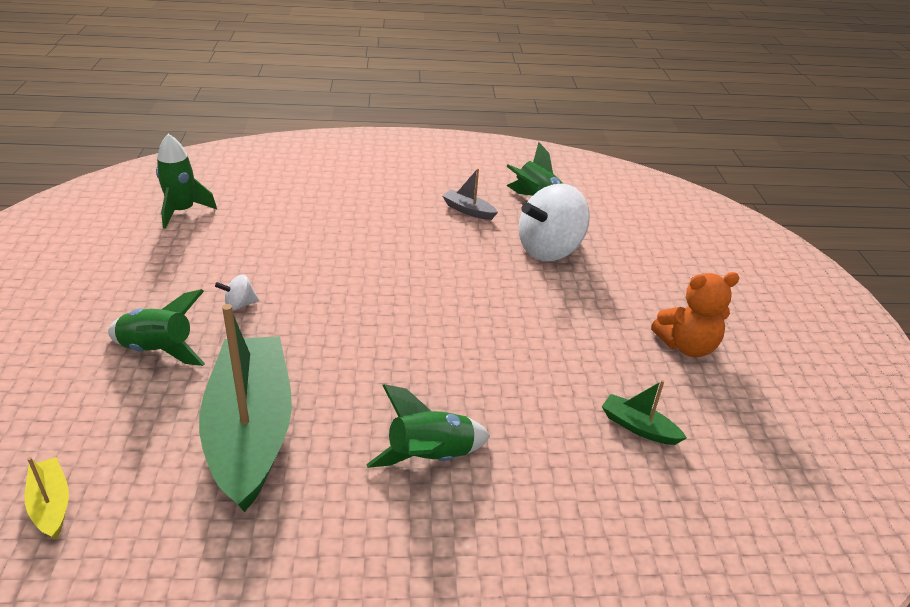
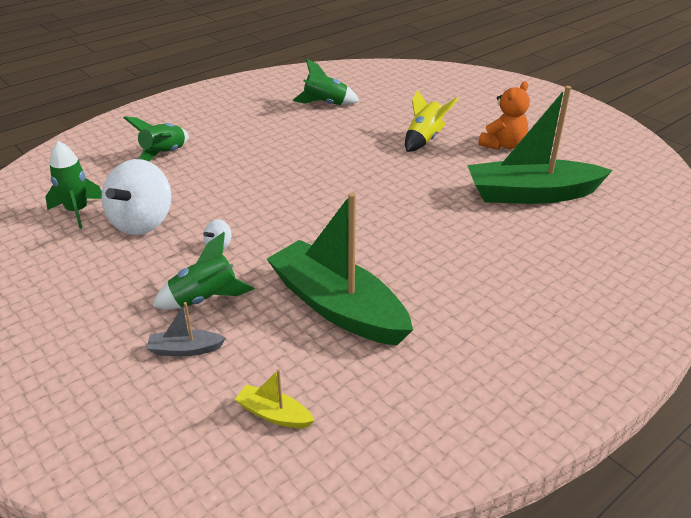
camera: 35 degrees left, 0 degrees up
(430, 457) = (454, 262): green rocket -> green rocket (164, 154)
(468, 210) = (287, 126): grey boat -> grey boat (185, 349)
(549, 250) = (368, 128): white spinning top -> white spinning top (142, 222)
(596, 293) = (424, 139): none -> yellow rocket
(638, 427) = (531, 194): green boat -> green boat, size x2.45

